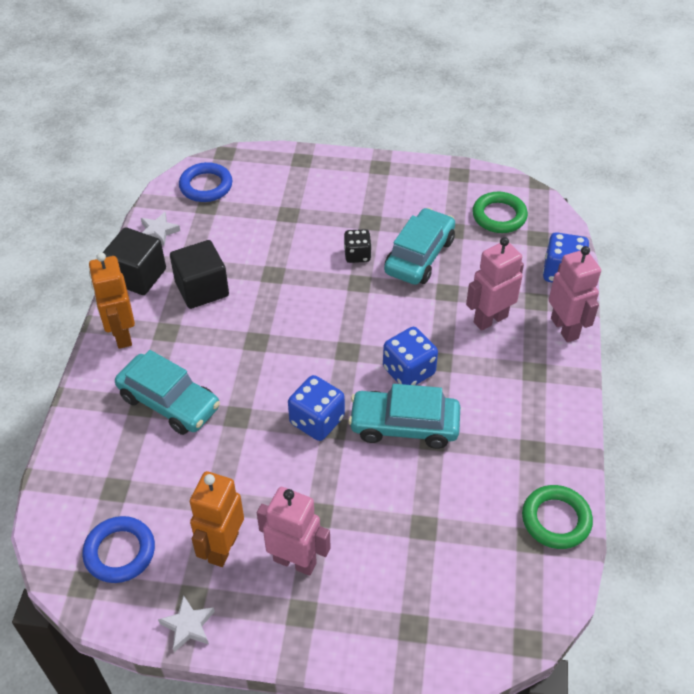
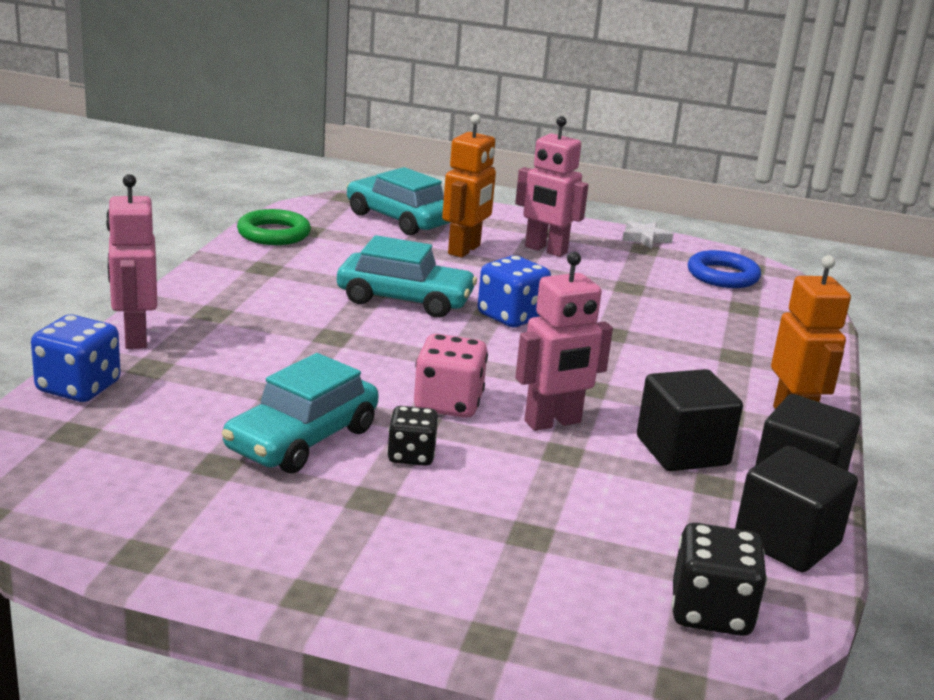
camera: 175 degrees left, 25 degrees down
(158, 231) = (787, 541): white star -> black cube
(169, 402) = (701, 353): turquoise car -> turquoise car (398, 219)
(206, 186) = (711, 612): blue ring -> black dice
(223, 547) = (618, 264): orange robot -> orange robot (464, 250)
(345, 303) = (448, 404): none -> pink dice
(408, 371) = (380, 334): blue dice -> none
(490, 319) = (235, 359): pink robot -> pink robot (553, 422)
(499, 216) = (116, 472): green ring -> none

